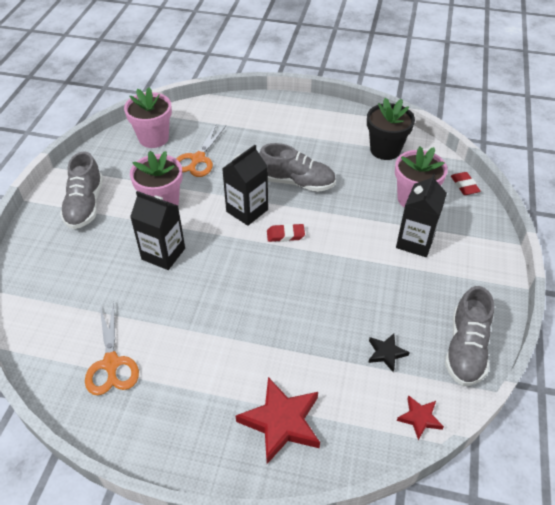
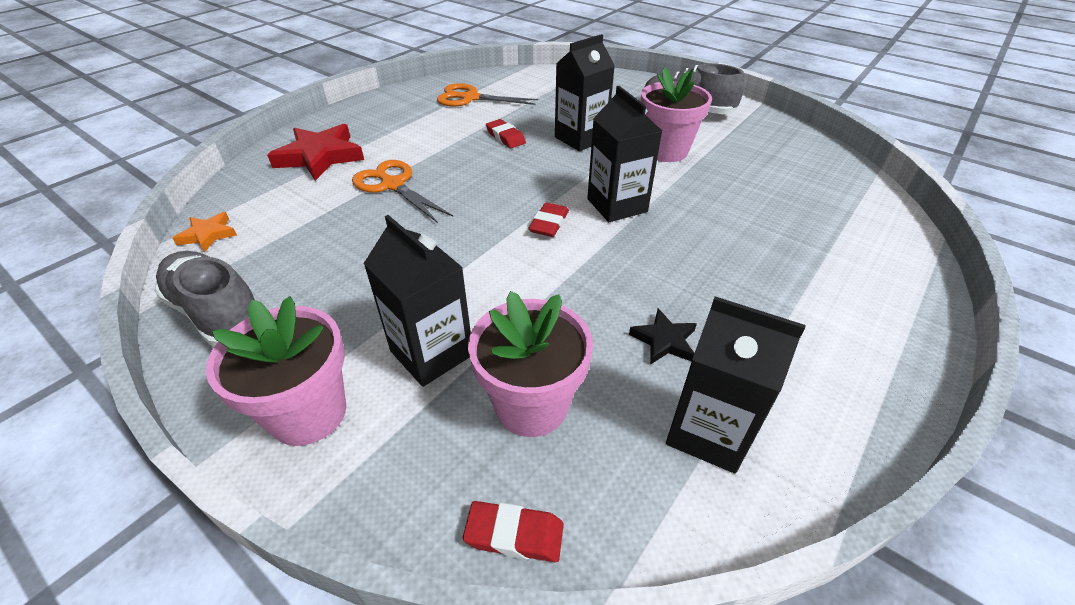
camera: 115 degrees right, 5 degrees down
(153, 138) = (809, 167): pink flower pot -> pink flower pot (308, 413)
(182, 301) = (505, 137): none -> red eraser
(198, 159) = (749, 191): orange scissors -> orange scissors (393, 185)
(297, 182) = (655, 267): grey shoe -> none
(385, 150) = (708, 431): black flower pot -> black carton
(386, 353) = (300, 241): black star -> black star (664, 340)
(419, 418) = (208, 235): red star -> orange star

